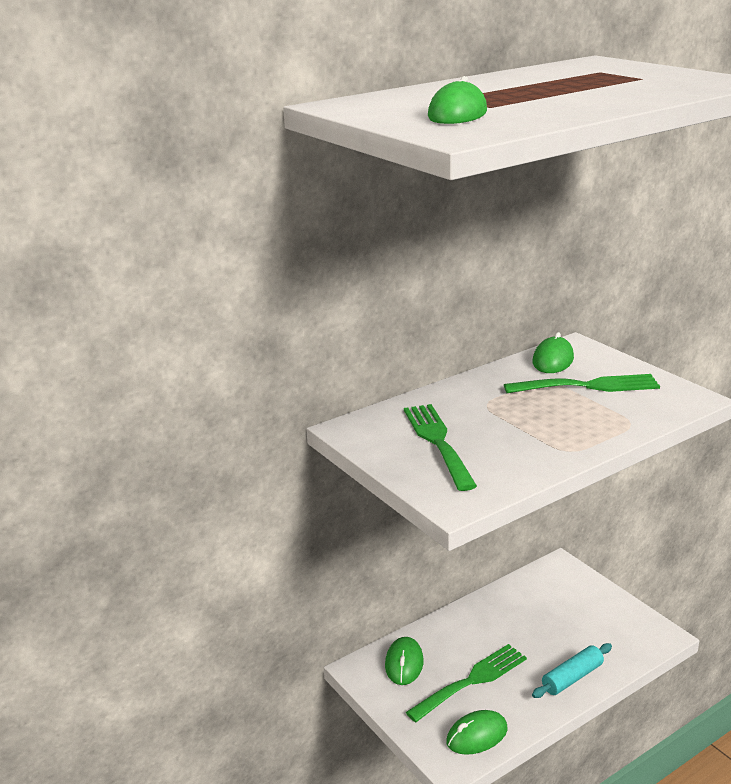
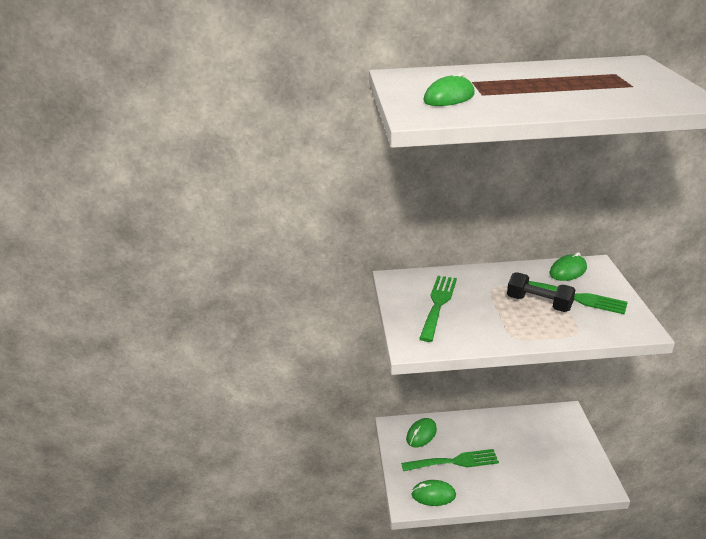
camera: 30 degrees right, 5 degrees up
(557, 404) = (539, 303): none -> black dumbbell
(572, 678) = (519, 487): turquoise rolling pin -> none

